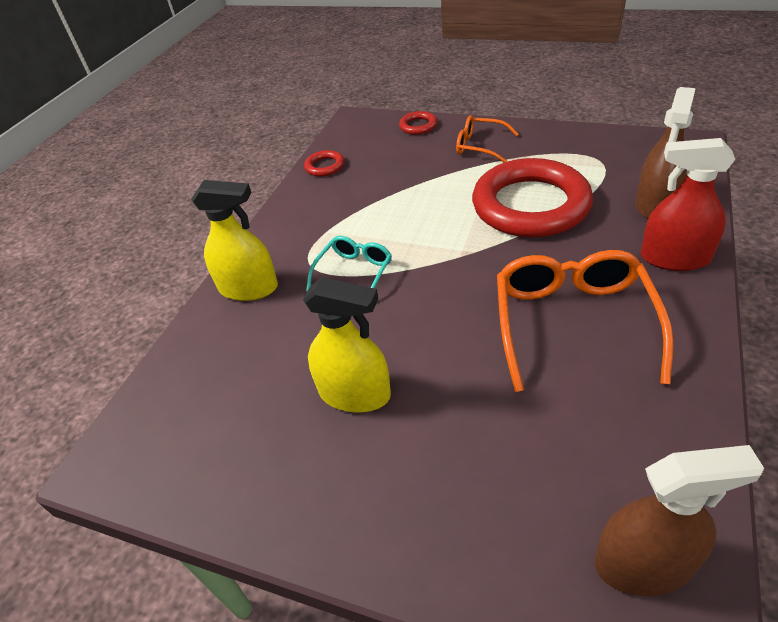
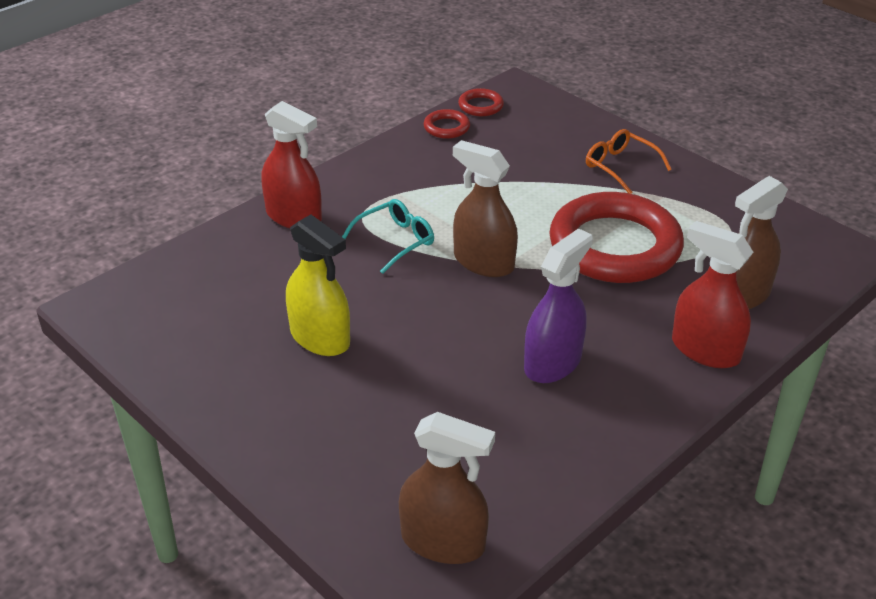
camera: 20 degrees right, 5 degrees down
(249, 288) = (294, 216): yellow spray bottle -> red spray bottle
(418, 126) = (576, 120): red ring -> red ring (480, 106)
(442, 260) = (483, 262): none -> brown spray bottle
(573, 323) = (552, 363): orange glasses -> purple spray bottle

